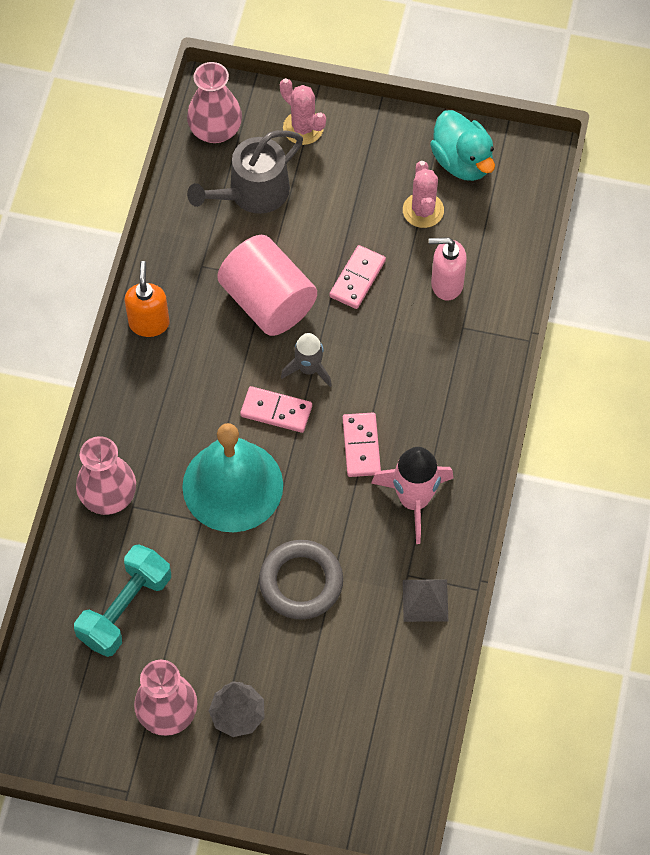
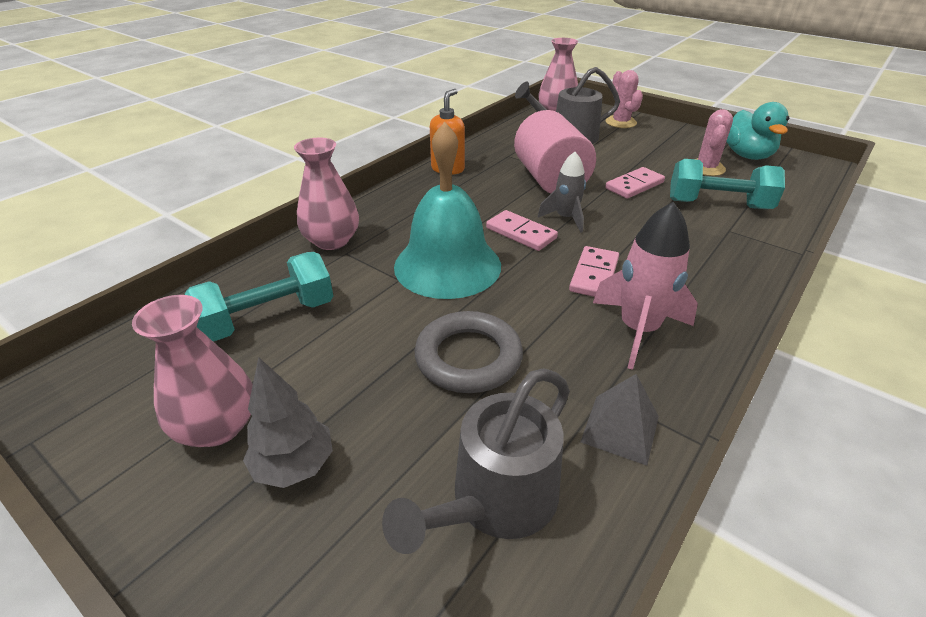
camera: 25 degrees right, 25 degrees down
(369, 683) = (496, 500): none -> grey watering can
(446, 284) = (718, 204): pink soap dispenser -> turquoise dumbbell

